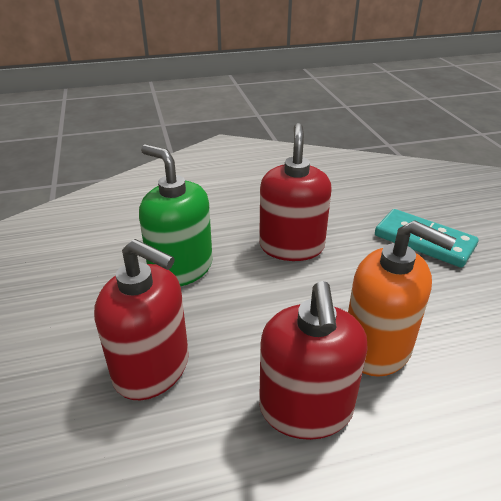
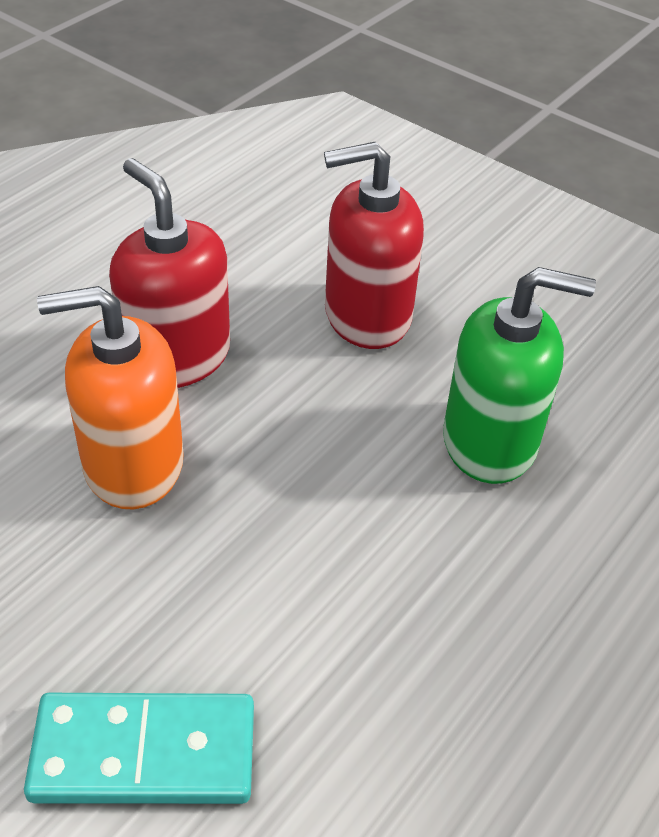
camera: 140 degrees right, 10 degrees up
(291, 246) = (377, 581): red soap dispenser -> none

